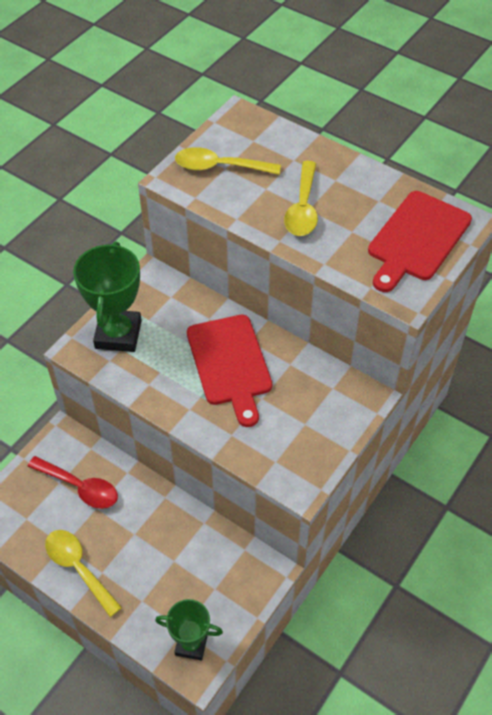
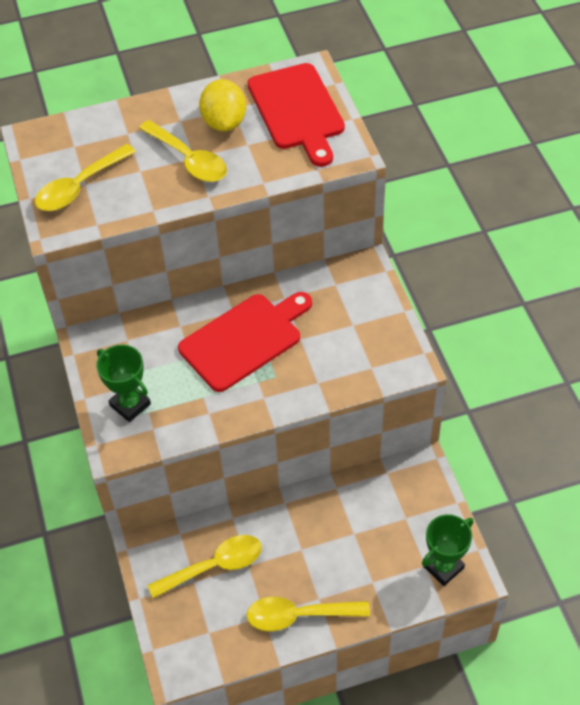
camera: 50 degrees left, 0 degrees up
(80, 487) = (214, 566): red spoon -> yellow spoon
(118, 334) = (130, 405): green trophy -> green trophy, size x0.63
(230, 364) = (244, 339): red cutting board -> red cutting board turned 60 degrees counterclockwise
(359, 205) = (224, 122): none -> yellow lemon

